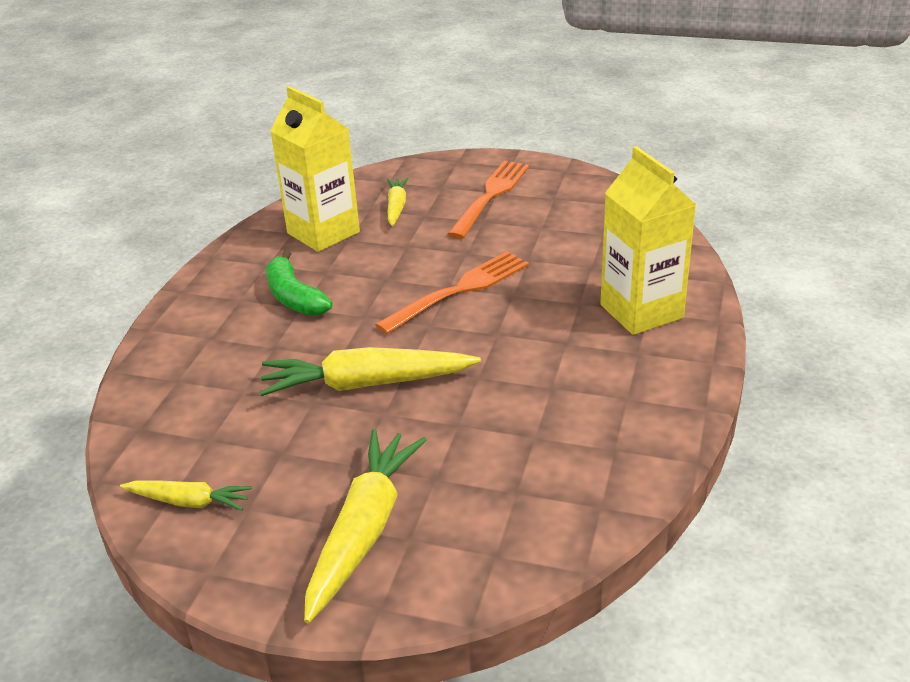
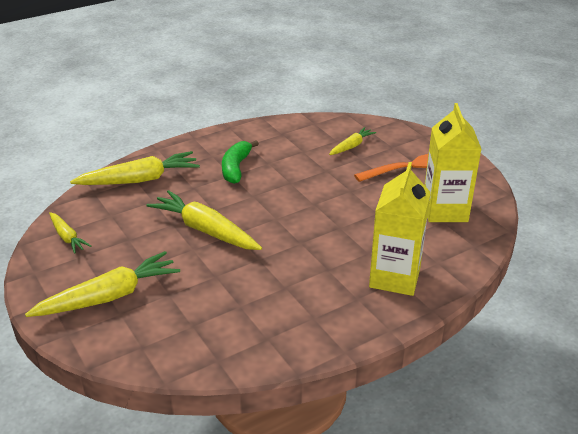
camera: 40 degrees right, 0 degrees up
(183, 377) = (140, 180): none -> yellow carrot
(323, 233) = (296, 141): yellow carton -> yellow carton (445, 210)
(458, 291) = (315, 209): orange fork -> none

